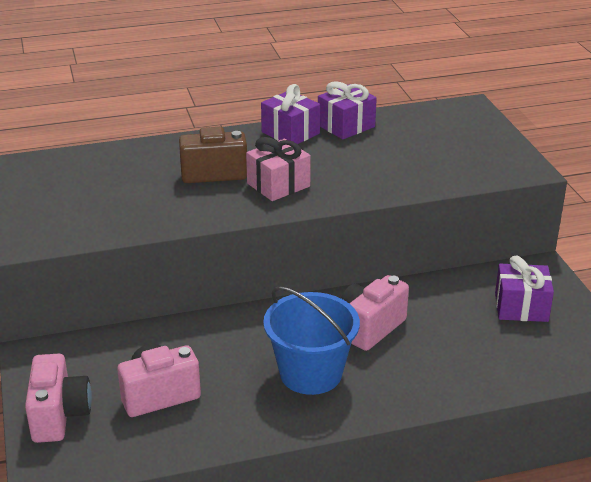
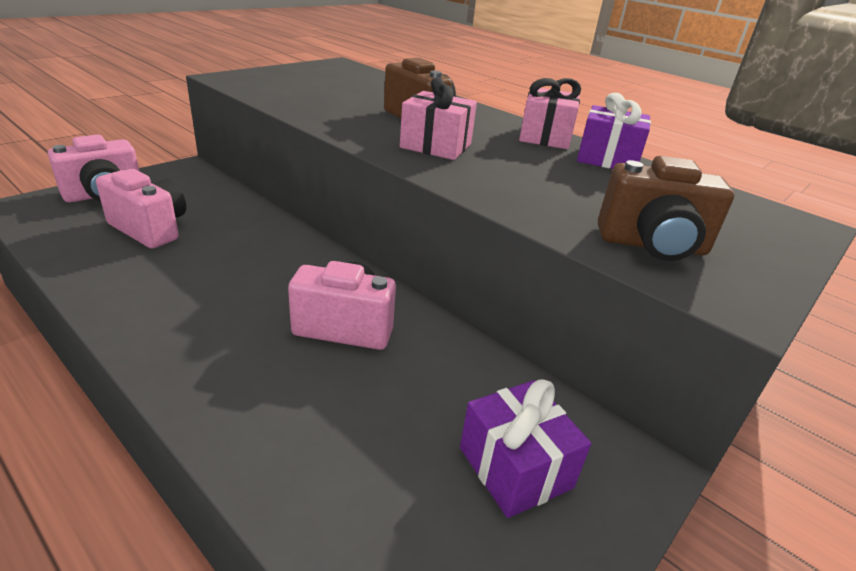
camera: 55 degrees right, 0 degrees up
(290, 133) = (545, 137): purple gift -> pink gift
(311, 373) = (227, 305): blue bucket -> none
(465, 166) = (652, 246): none -> brown camera

